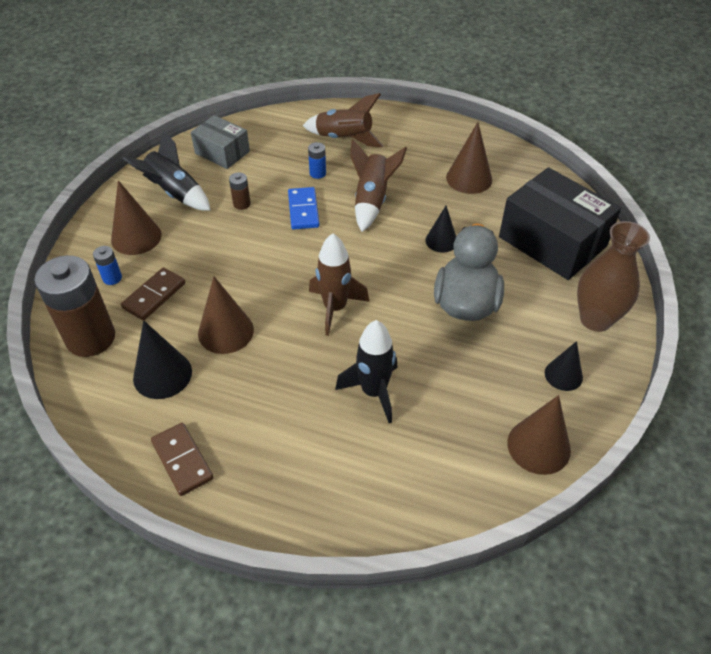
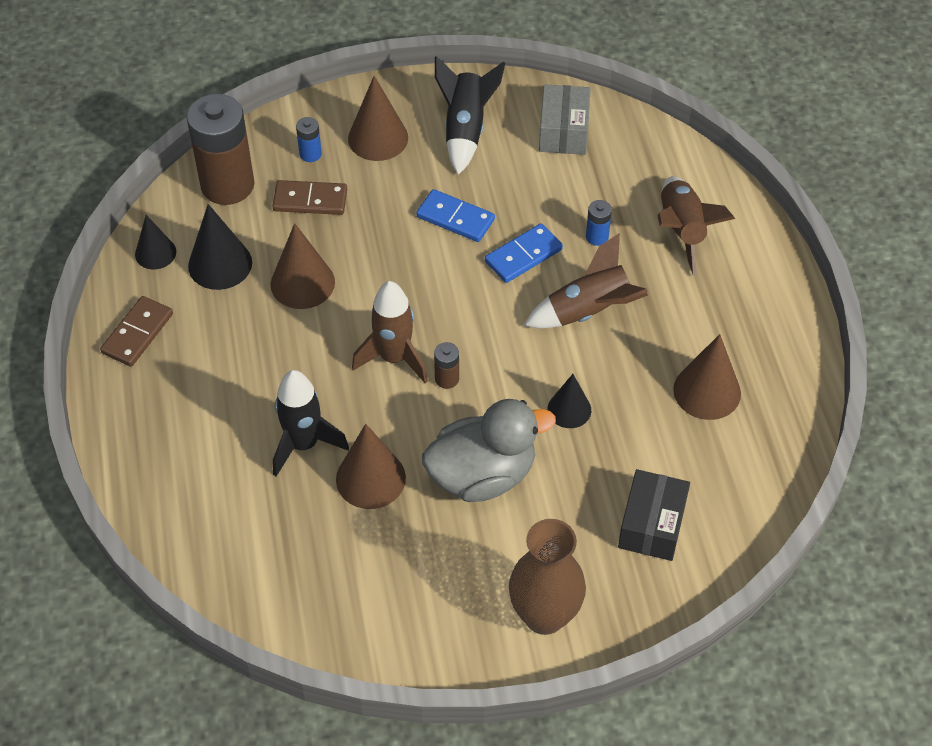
camera: 60 degrees right, 5 degrees up
(242, 204) = (492, 196): brown battery -> brown battery (447, 379)
(243, 228) = (455, 218): none -> blue domino
(538, 446) = (322, 619): brown cone -> brown cone (370, 478)
(552, 241) = (652, 525): black box -> black box, size x0.57
(563, 375) = (435, 610): black cone -> black cone (155, 253)

